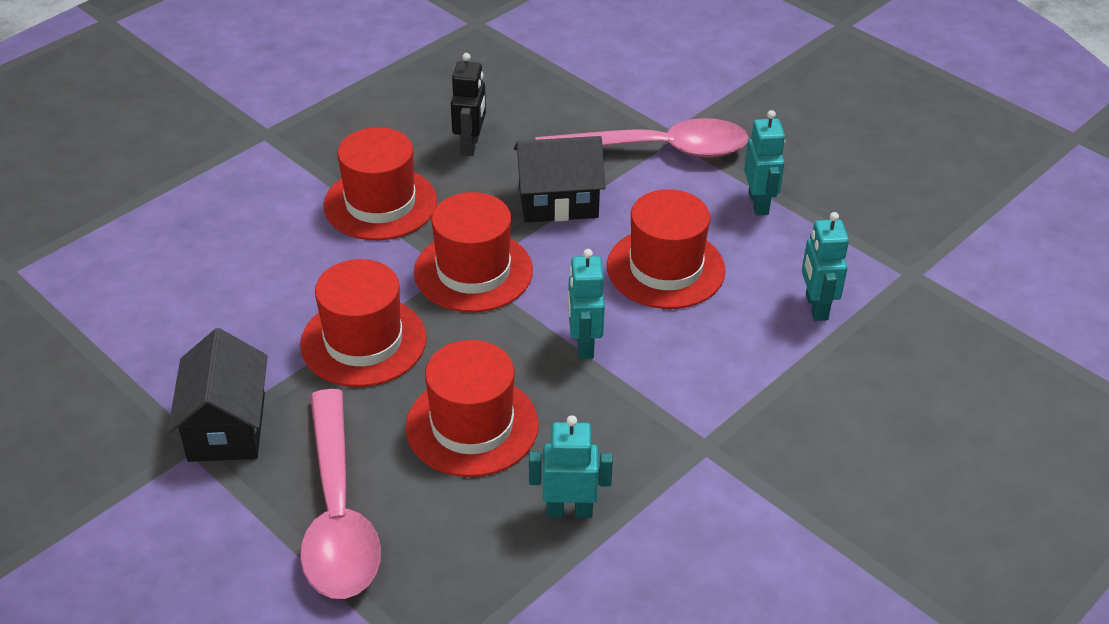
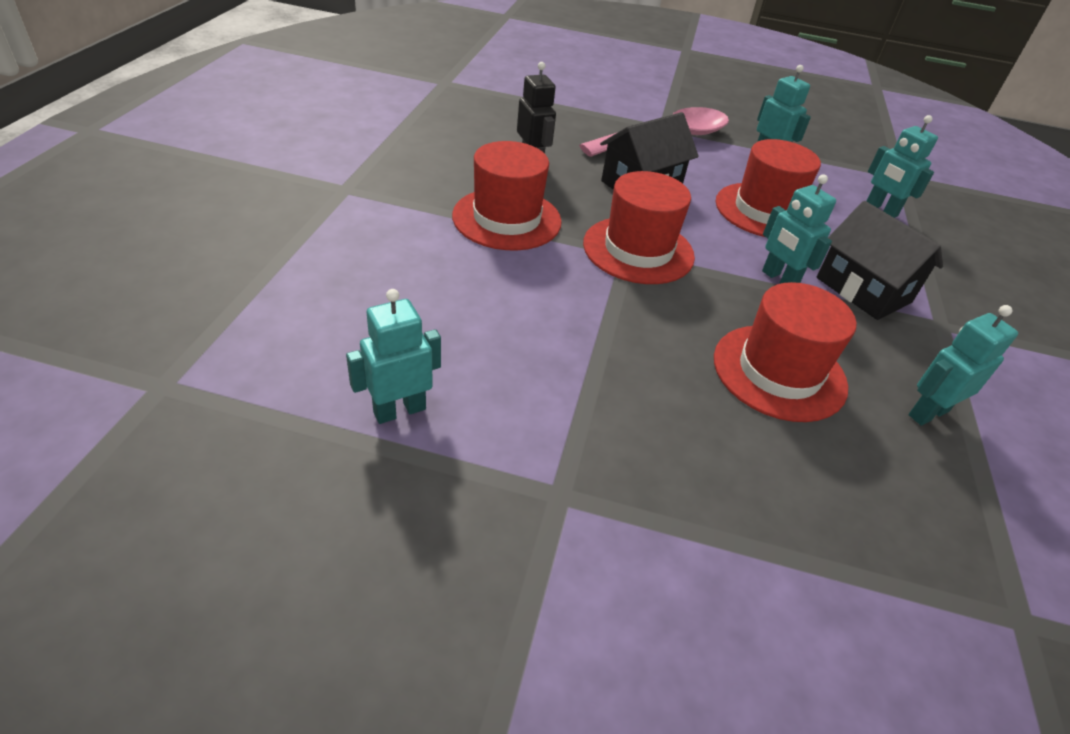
camera: 35 degrees left, 0 degrees up
(139, 344) = (399, 410): none -> turquoise robot
(227, 427) = (576, 460): black house -> black house (863, 290)
(338, 513) = (768, 501): pink spoon -> none
(363, 341) = (614, 333): red hat -> none

